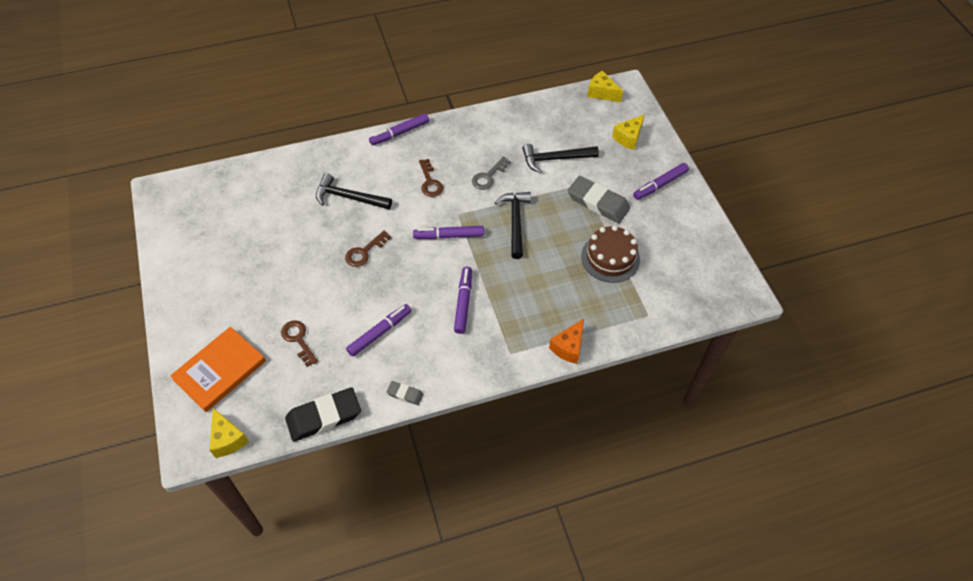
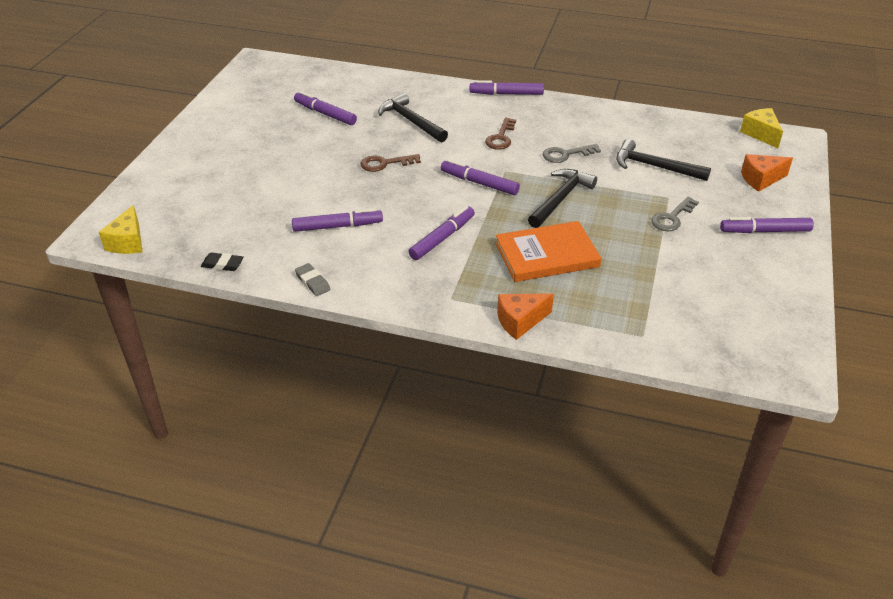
camera: 35 degrees right, 15 degrees down
(220, 370) = (174, 193): orange book -> orange book (547, 255)
(273, 222) = (325, 114): none -> purple marker
(298, 339) = (260, 200): brown key -> none
(324, 417) = (222, 264): black eraser -> black eraser, size x0.49
(598, 202) = (672, 218): grey eraser -> grey key
(610, 258) = (643, 268): brown cake -> none
(628, 138) = (761, 179): yellow cheese -> orange cheese

